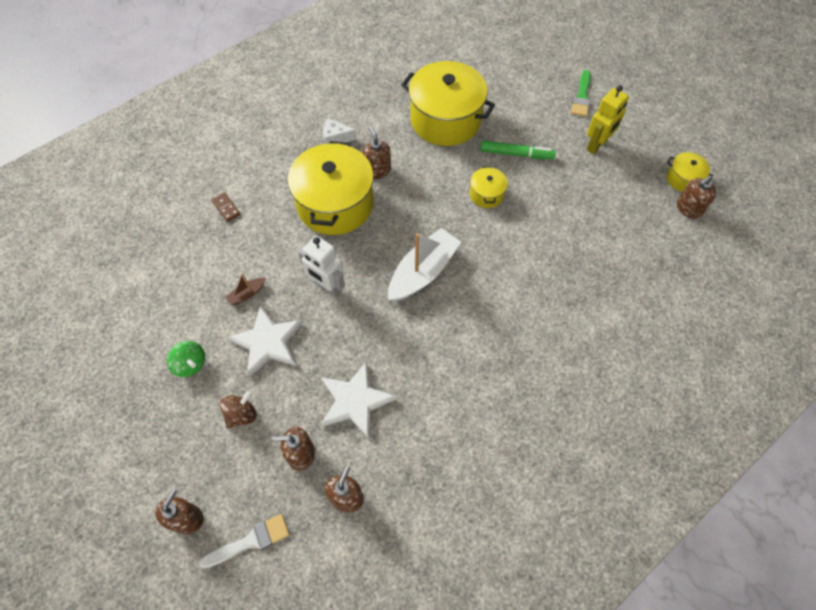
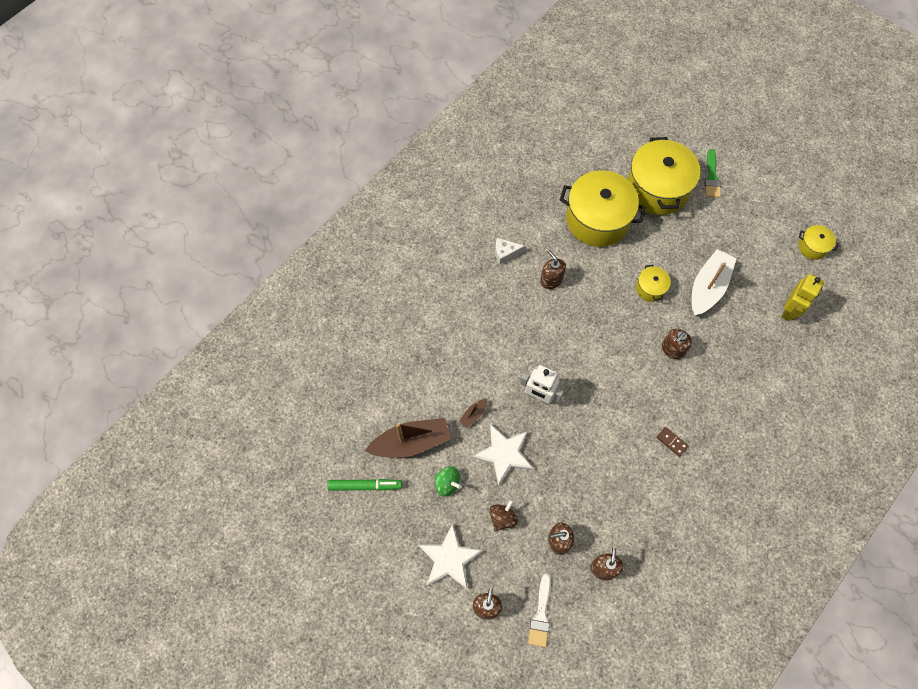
camera: 10 degrees left, 5 degrees up
(166, 312) = (411, 442): none -> brown boat
(226, 208) = (430, 338): brown domino -> brown domino (671, 442)
(250, 541) = (541, 615): white brush -> white brush turned 135 degrees clockwise
(335, 204) = (523, 319): yellow pot -> yellow pot (657, 189)
(355, 401) = (589, 491): white star -> white star (449, 559)
(423, 272) = (614, 370): white boat -> white boat (708, 287)
(516, 154) = (667, 244): green marker -> green marker (365, 486)
(597, 145) = (734, 225): yellow robot -> yellow robot (789, 310)
(688, 209) = (821, 275): brown soap dispenser -> brown soap dispenser (672, 349)

